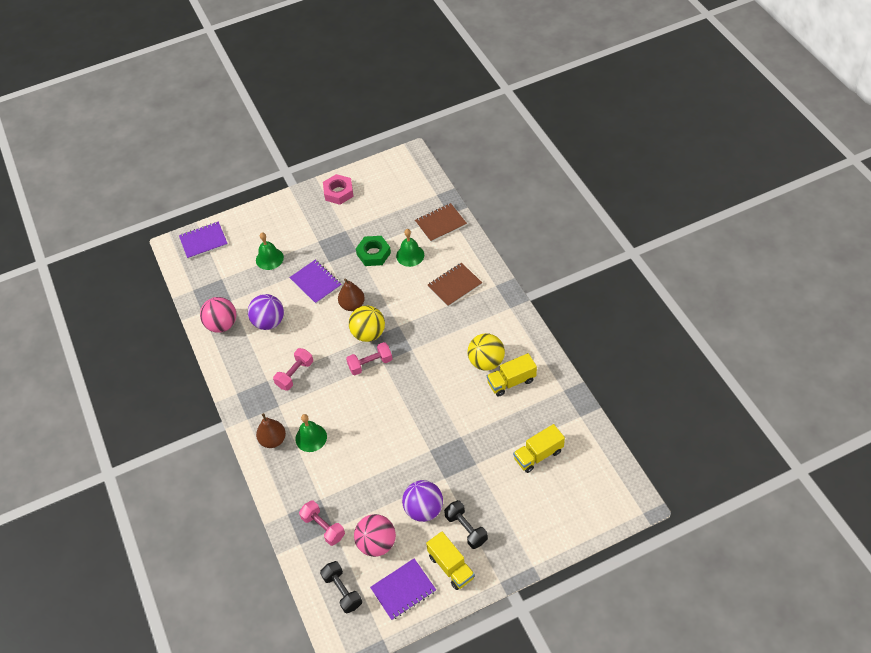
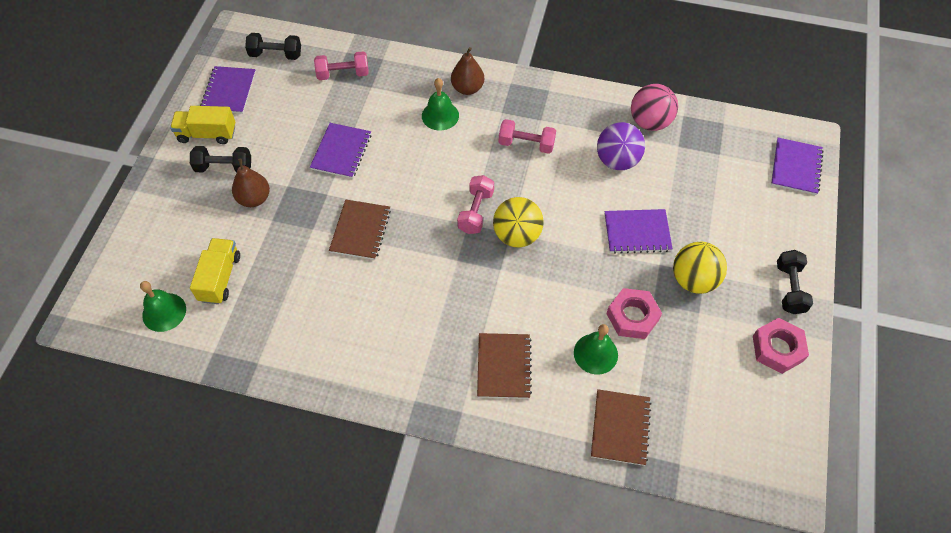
camera: 125 degrees right, 5 degrees up
(269, 258) = (714, 211): green bell -> green bell (164, 312)
(295, 374) = (526, 144): pink dumbbell -> pink dumbbell turned 60 degrees counterclockwise
(296, 205) = (789, 288): none -> black dumbbell
(352, 305) = (571, 246): brown pear -> brown pear (254, 199)
(373, 254) = (632, 317): green nut -> pink nut
(376, 543) = (287, 99): pink ball -> none
(391, 470) = (341, 152): none -> purple notebook
(424, 509) = (277, 150): purple ball -> none
(438, 410) = (360, 231): none -> brown notebook
(486, 362) = (370, 317): yellow ball -> yellow ball (693, 280)
(511, 381) = (321, 321): yellow truck -> none

